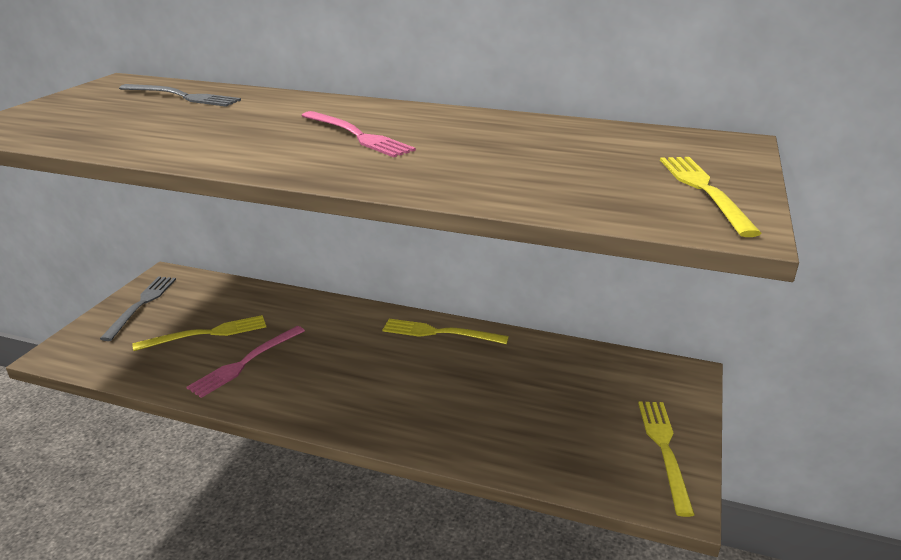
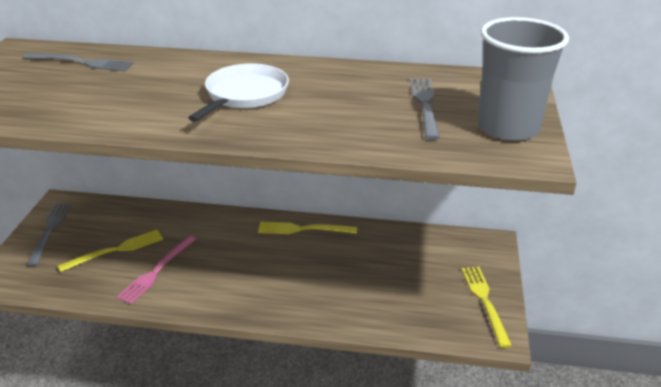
camera: 10 degrees left, 5 degrees up
(357, 135) = (244, 95): pink fork -> white pan
(591, 159) = (425, 105): none -> grey fork
(704, 191) = (508, 128): yellow fork -> grey cup

